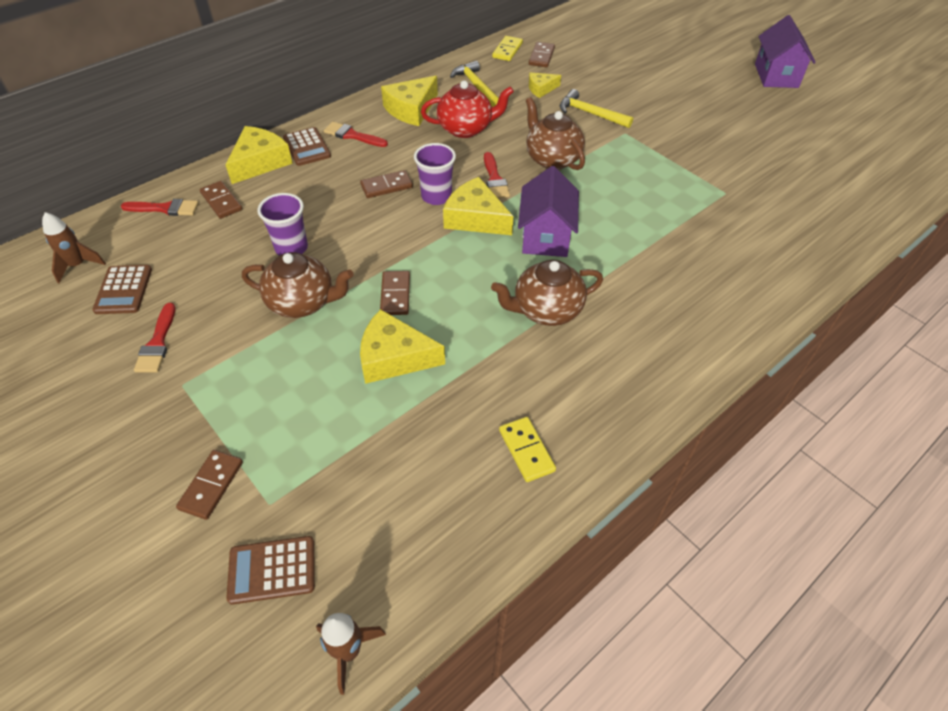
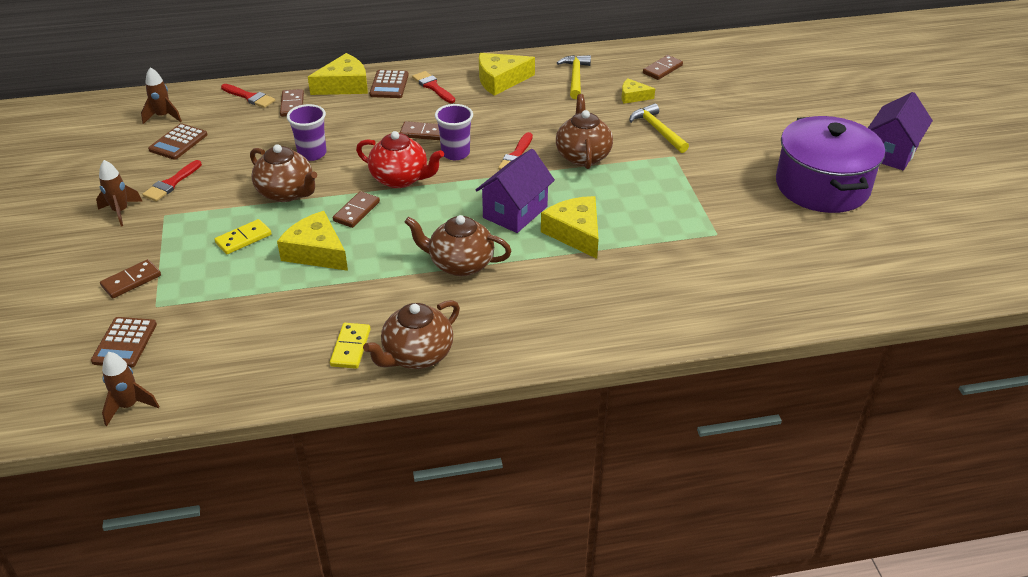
camera: 30 degrees right, 10 degrees down
(122, 403) = (121, 212): none -> brown rocket
(272, 570) = (125, 343): brown calculator -> brown calculator turned 105 degrees counterclockwise
(466, 129) = (532, 109): red teapot -> red teapot (400, 179)
(475, 218) = (471, 179): yellow cheese -> yellow cheese (575, 233)
(507, 50) = (635, 55): yellow domino -> yellow domino (243, 239)
(596, 428) = (417, 355): none -> brown teapot
(758, 121) = (822, 186): none -> purple pot

